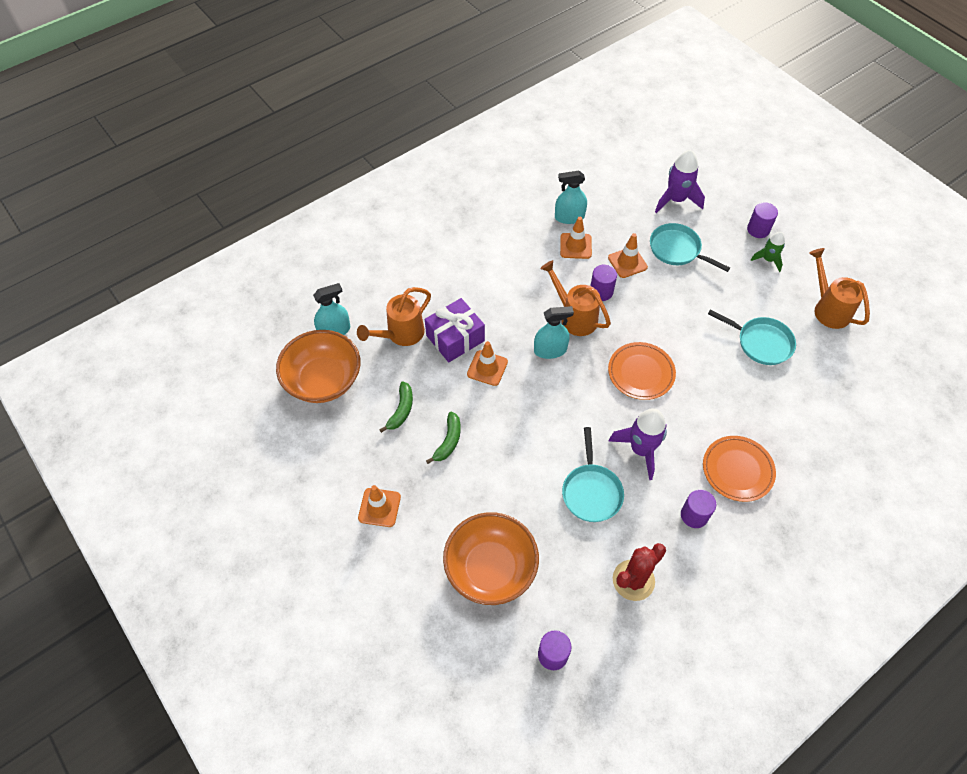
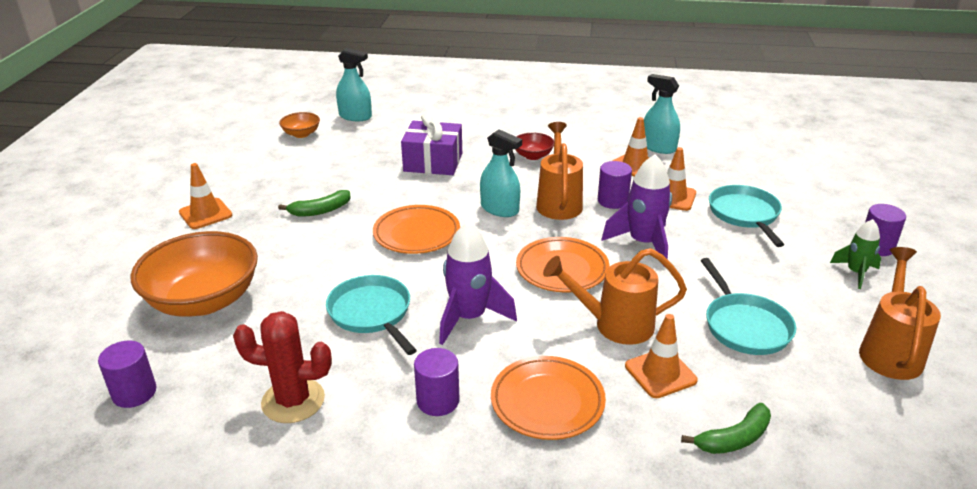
camera: 45 degrees right, 25 degrees down
(323, 380) = (301, 134): orange bowl -> orange bowl, size x0.46
(401, 334) = (397, 140): orange watering can -> orange watering can (615, 325)
(401, 410) = (321, 176): green banana -> green banana (734, 439)
(487, 368) = (427, 190): orange traffic cone -> orange traffic cone (660, 373)
(507, 282) = (533, 156): none -> red bowl
(532, 411) = (416, 234): none -> orange plate
(591, 491) = (372, 313): turquoise pan -> turquoise pan turned 105 degrees clockwise
(676, 200) = (798, 185): purple rocket -> purple rocket (643, 243)

